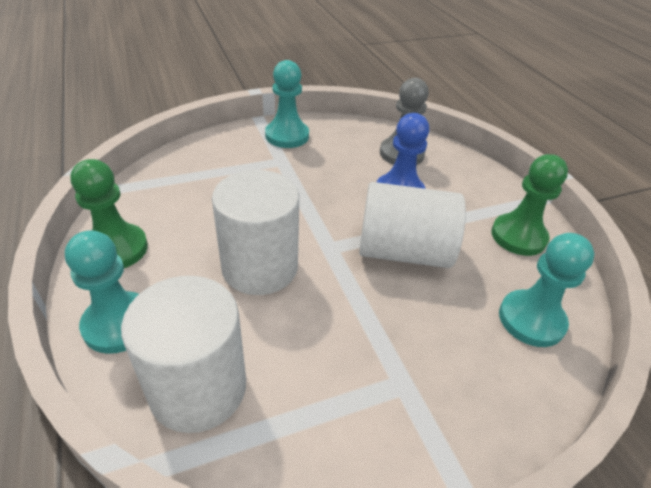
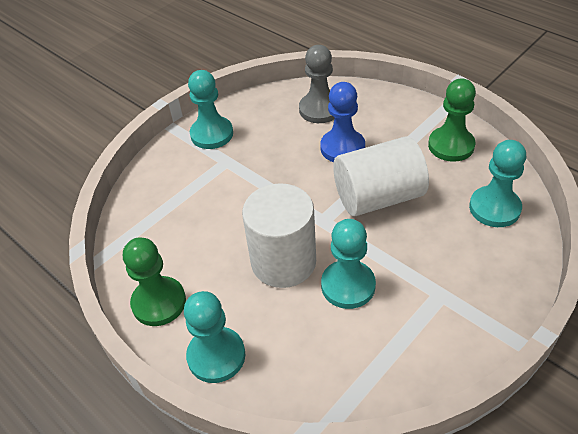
camera: 20 degrees left, 5 degrees up
(198, 388) = (311, 367): white cylinder -> none
(305, 322) = (348, 285): none -> turquoise pawn

